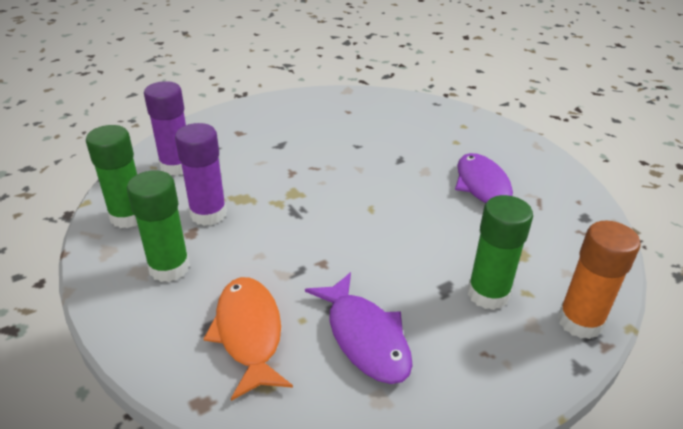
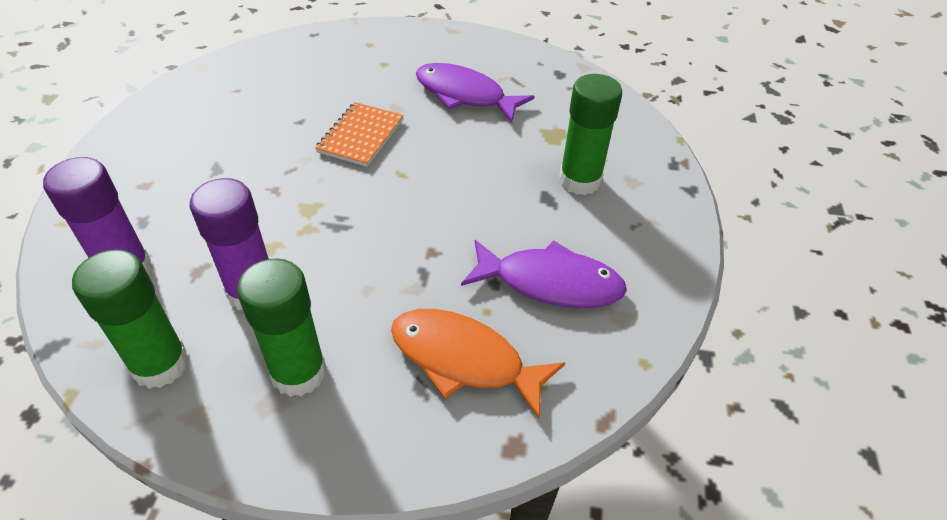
camera: 50 degrees left, 10 degrees up
(379, 173) = (361, 136): none -> orange notebook
(580, 322) = (653, 157): orange glue stick -> none

